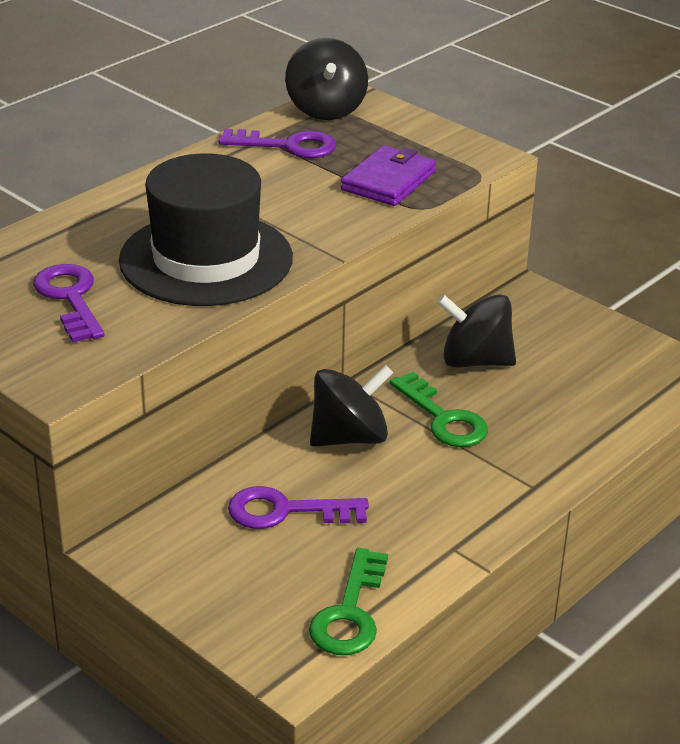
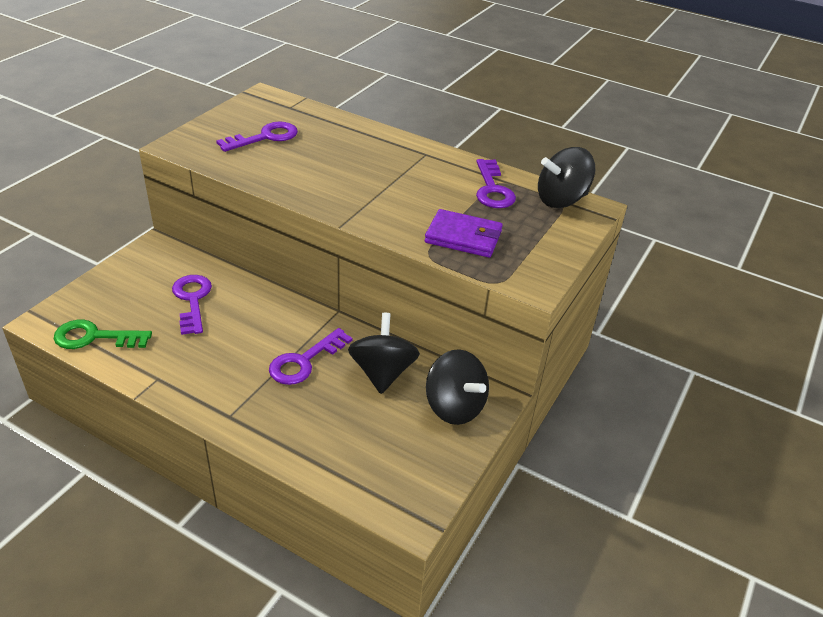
camera: 75 degrees right, 5 degrees up
(206, 259) = (323, 175): black hat -> none
(349, 437) = (273, 318): black spinning top -> black spinning top (454, 407)
(443, 418) = (304, 361): green key -> purple key

